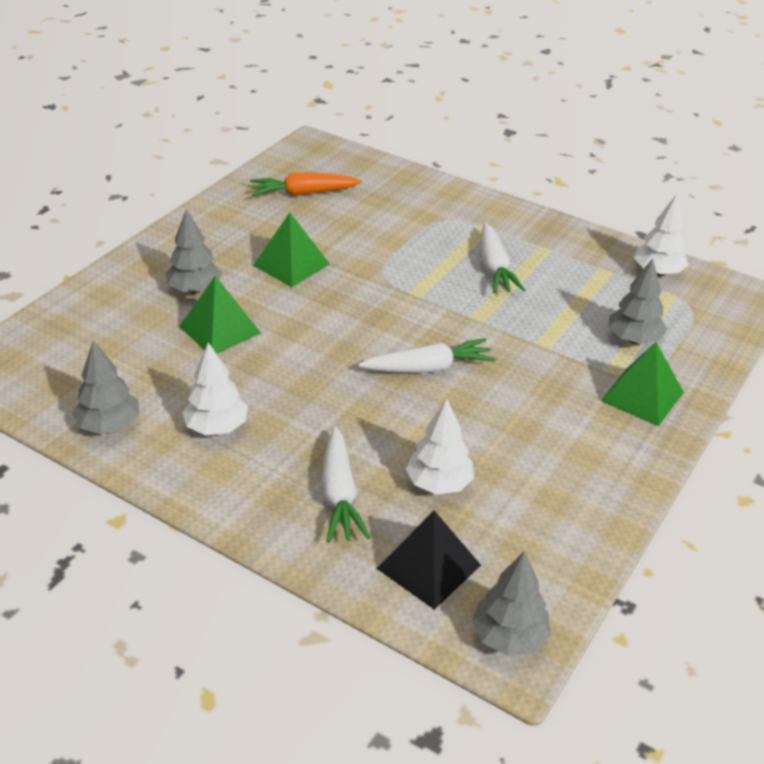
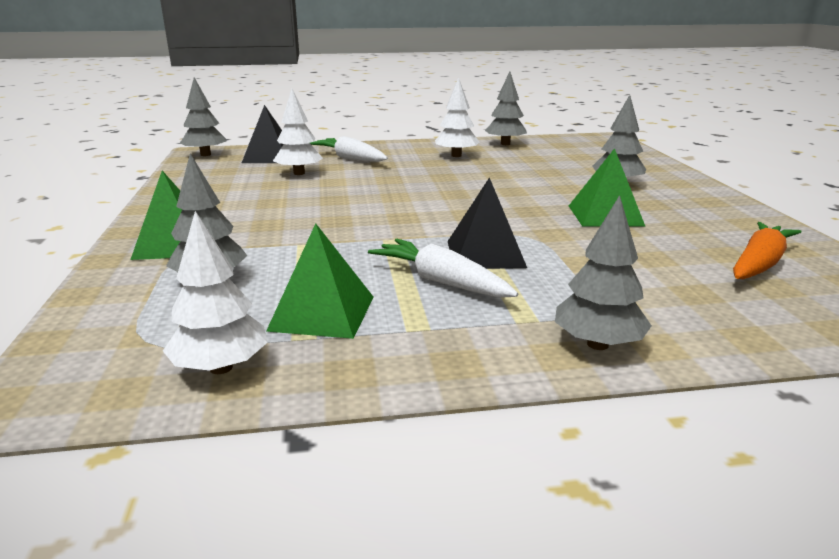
camera: 140 degrees right, 15 degrees down
(220, 329) = (550, 177): green pyramid -> green pyramid (322, 313)
(429, 368) = (381, 204): white carrot -> none
(436, 274) = (485, 254): none -> black pyramid
(475, 204) = (597, 344): none -> grey tree

